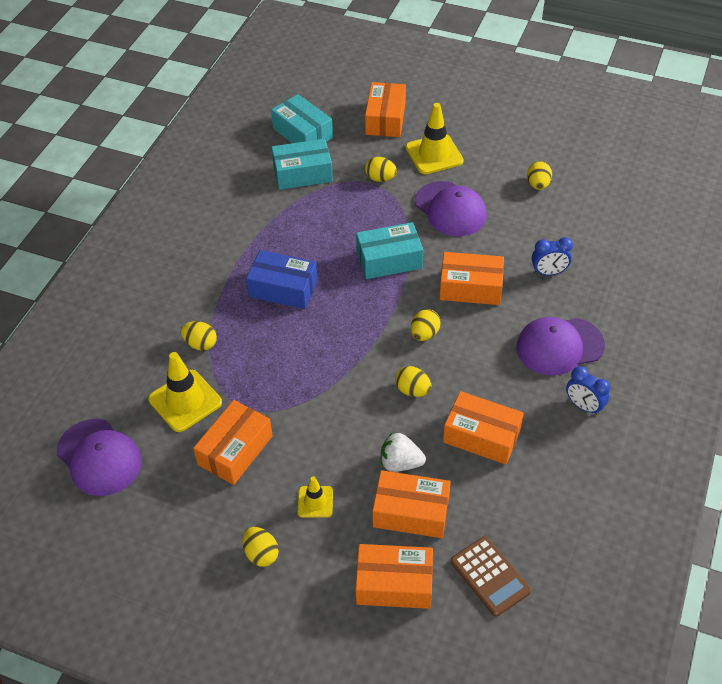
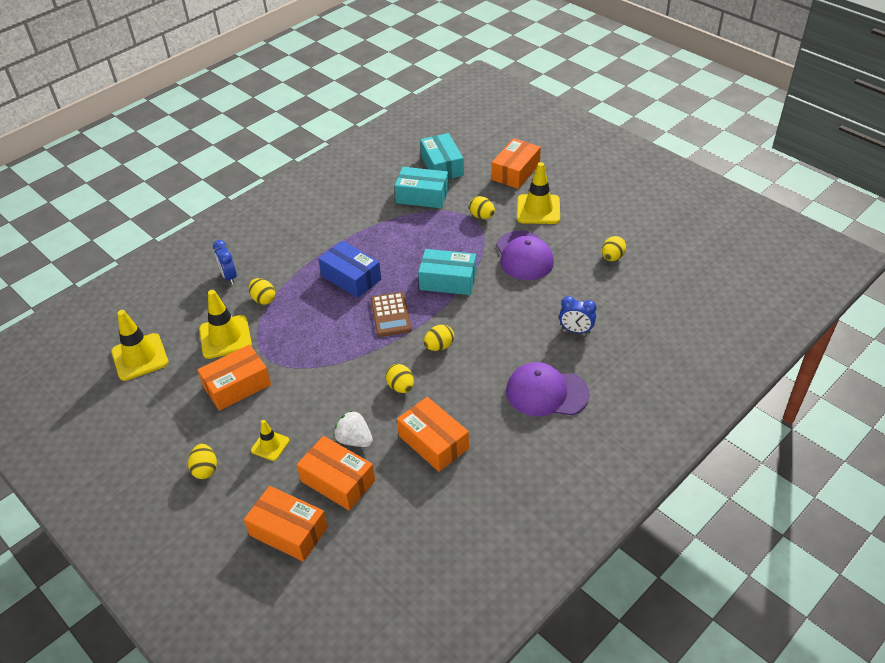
camera: 25 degrees right, 5 degrees down
(99, 457) = (140, 357): purple cap -> yellow traffic cone
(470, 287) = (501, 322): orange box -> none
(490, 576) = (367, 556): brown calculator -> brown calculator (390, 315)
(583, 406) = (536, 448): blue clock -> blue clock (229, 277)

